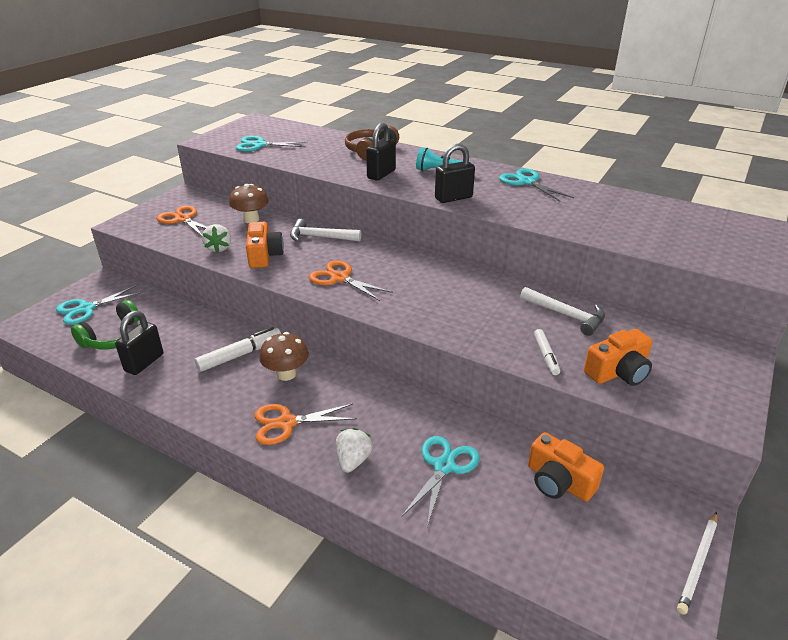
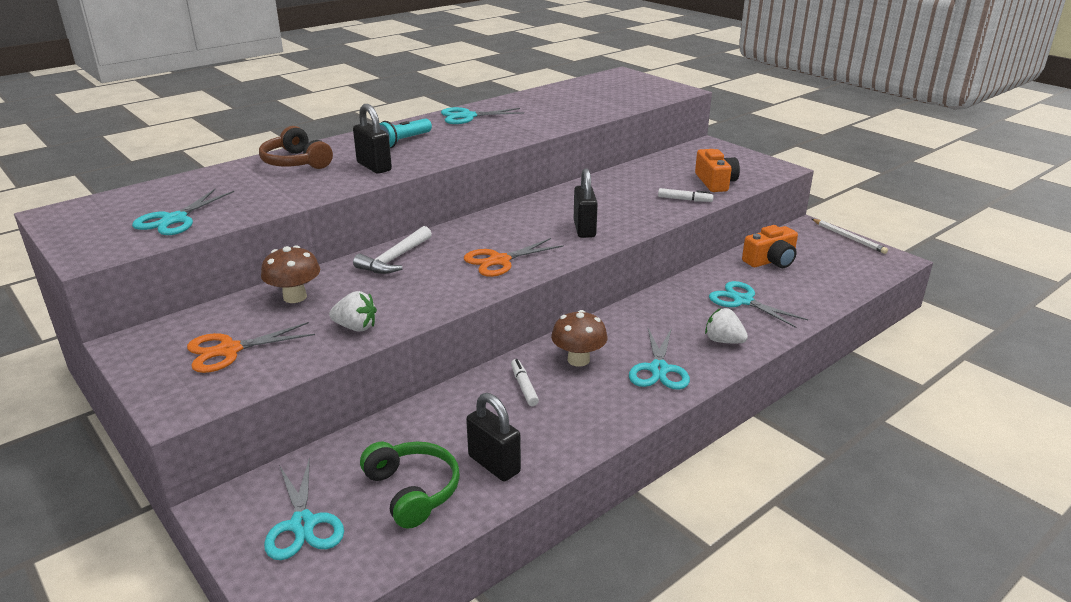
camera: 70 degrees left, 5 degrees down
(240, 355) = (524, 387): white marker -> white marker, size x0.62
(264, 255) = (406, 298): orange camera -> none
(287, 423) = (659, 369): orange scissors -> turquoise scissors
(453, 198) = (471, 147): black padlock -> black padlock (584, 229)
(566, 315) = (634, 180): white hammer -> none

